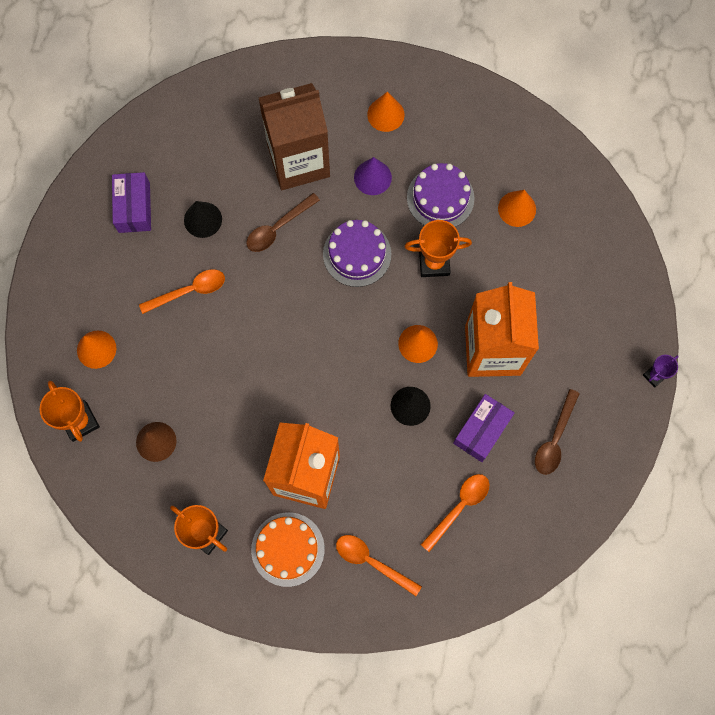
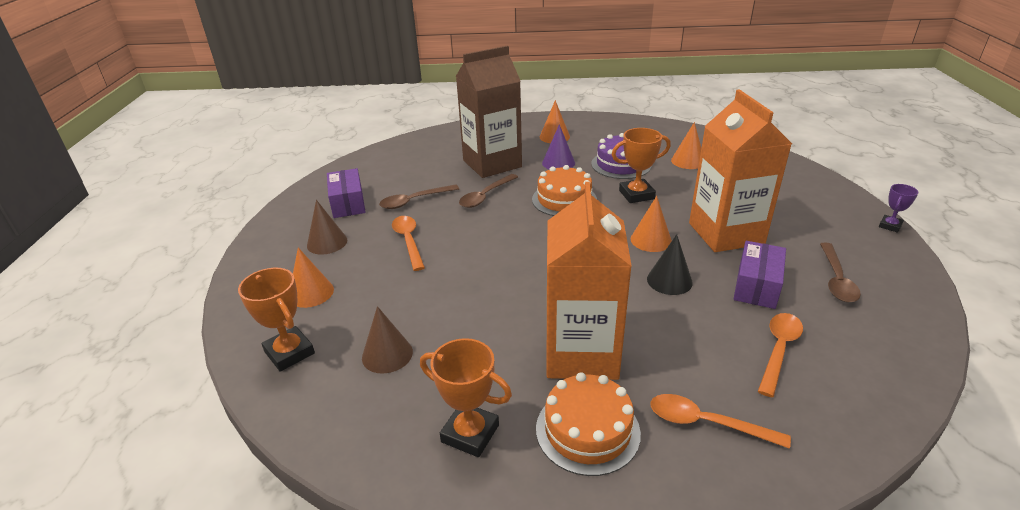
camera: 10 degrees left, 40 degrees down
(111, 275) = (327, 242): none -> brown cone
(189, 291) = (408, 241): orange spoon -> orange spoon turned 75 degrees counterclockwise
(203, 219) = (414, 201): black cone -> brown spoon
(357, 254) = (564, 199): purple cake -> orange cake

